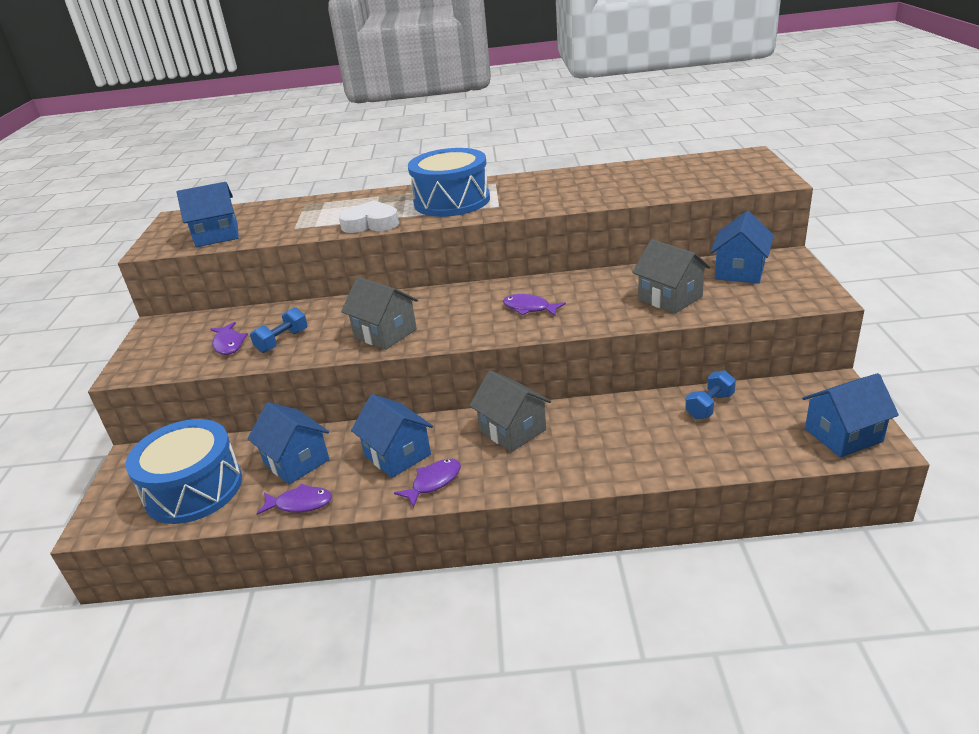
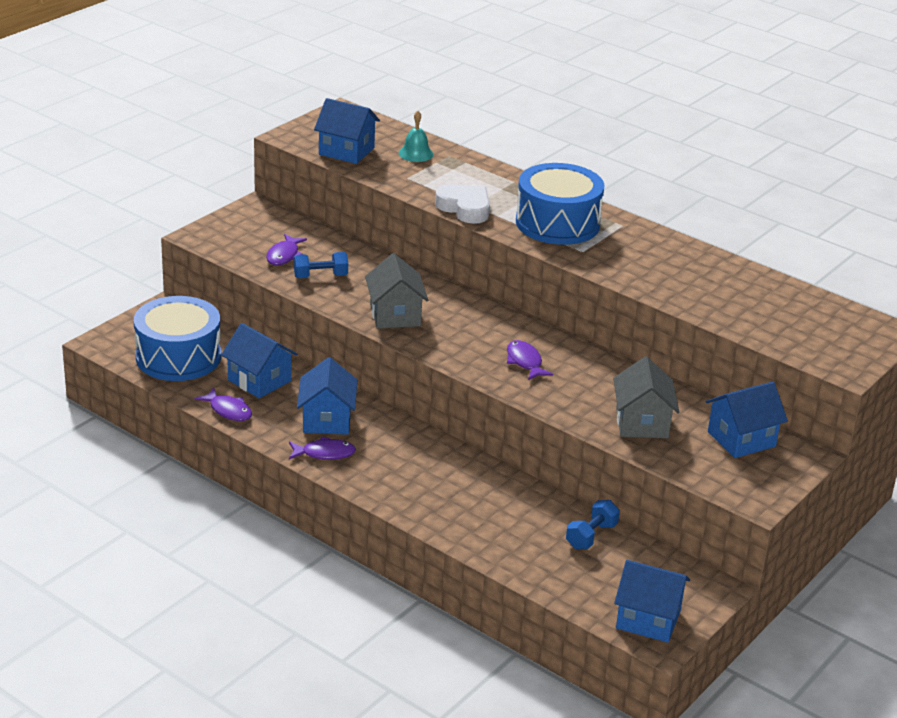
camera: 35 degrees right, 0 degrees up
(277, 213) = (416, 153): none -> turquoise bell
(296, 461) = (259, 380): blue house -> blue house turned 45 degrees counterclockwise
(512, 430) = (425, 456): grey house -> none
(709, 406) = (591, 536): blue dumbbell -> blue dumbbell turned 45 degrees counterclockwise

